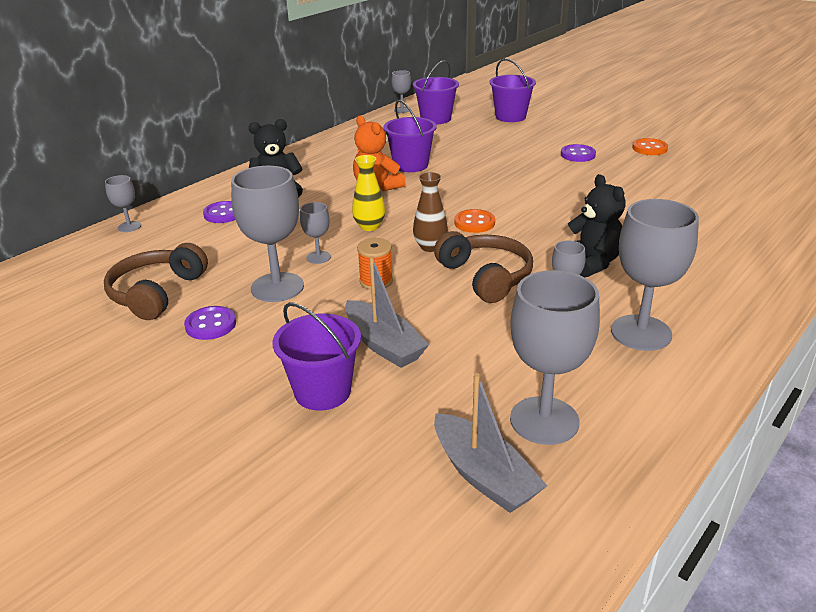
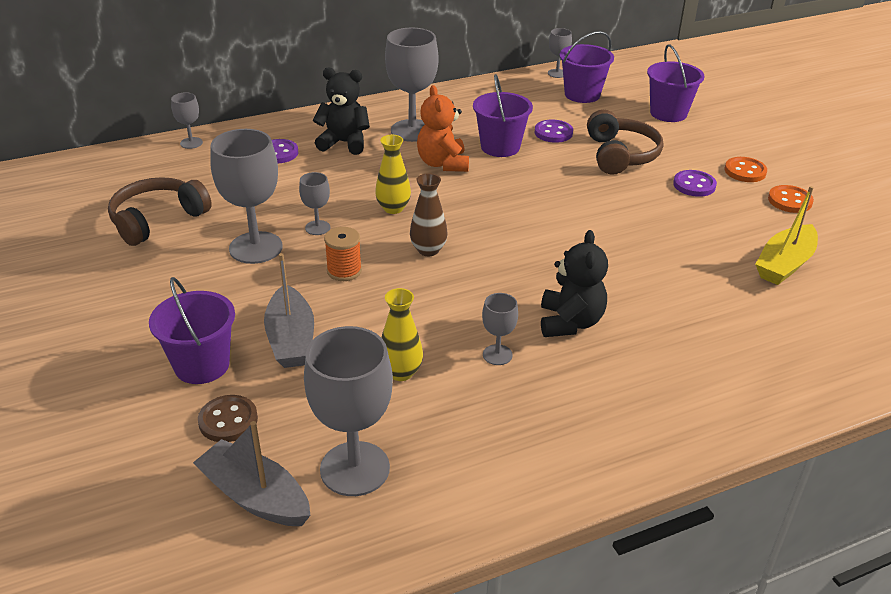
camera: 25 degrees right, 5 degrees up
(210, 325) = (172, 267): purple button -> purple button (553, 133)
(394, 426) = (228, 420): none -> brown button
(474, 223) = (497, 236): orange button -> orange button (745, 171)
(484, 475) = (255, 496): grey boat -> grey boat turned 135 degrees clockwise
(486, 277) = (449, 301): brown headphones -> brown headphones (620, 155)
(503, 338) = (401, 372): none -> yellow vase
(641, 333) = (537, 418): grey goblet -> grey goblet (412, 130)
(690, 185) = (784, 264): none -> yellow boat

